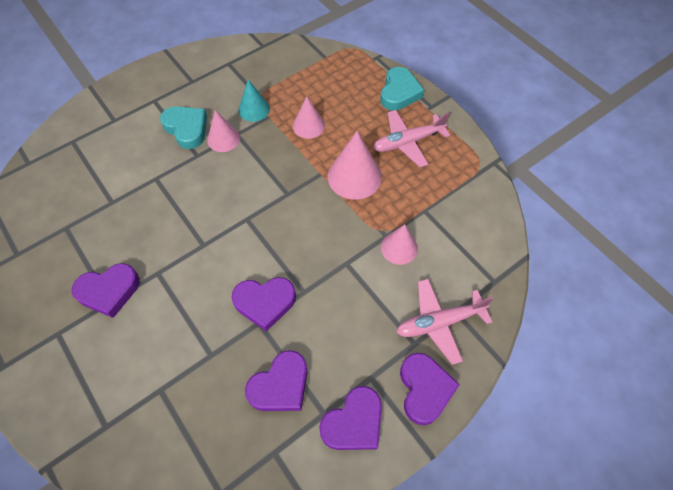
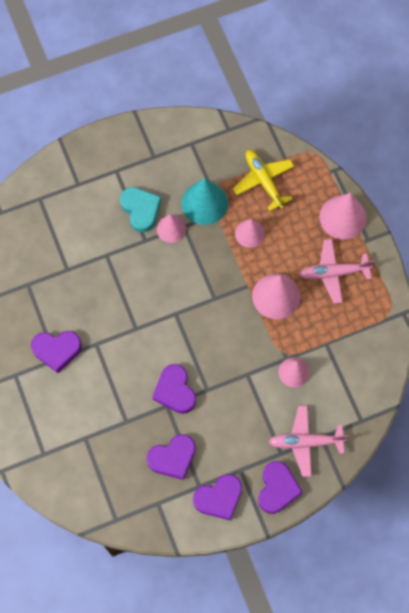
camera: 15 degrees right, 10 degrees up
(254, 109) = (204, 203): turquoise cone -> turquoise cone, size x1.59
(265, 303) = (175, 391): purple heart -> purple heart turned 60 degrees clockwise
(309, 79) = (263, 181): none -> yellow plane
(399, 93) = (343, 217): turquoise heart -> pink cone

